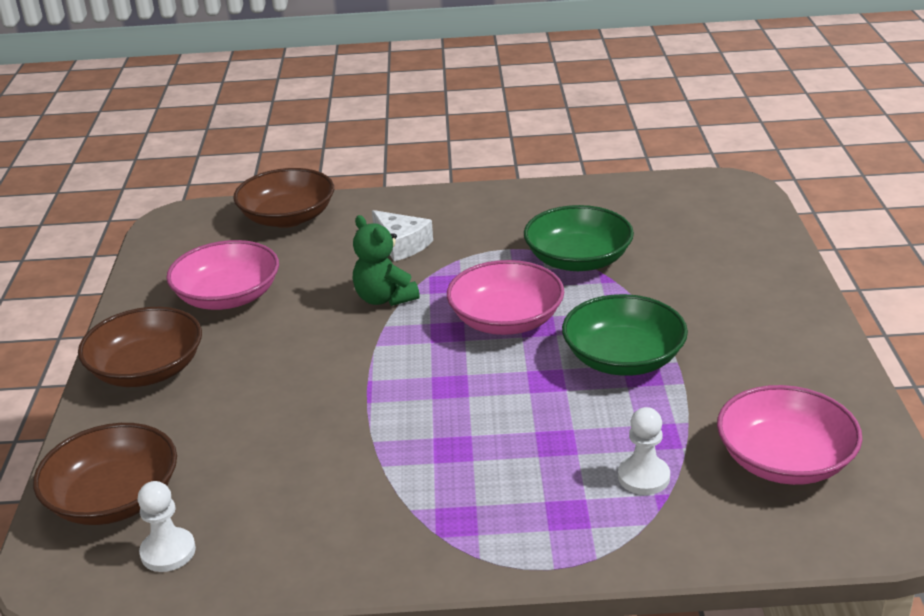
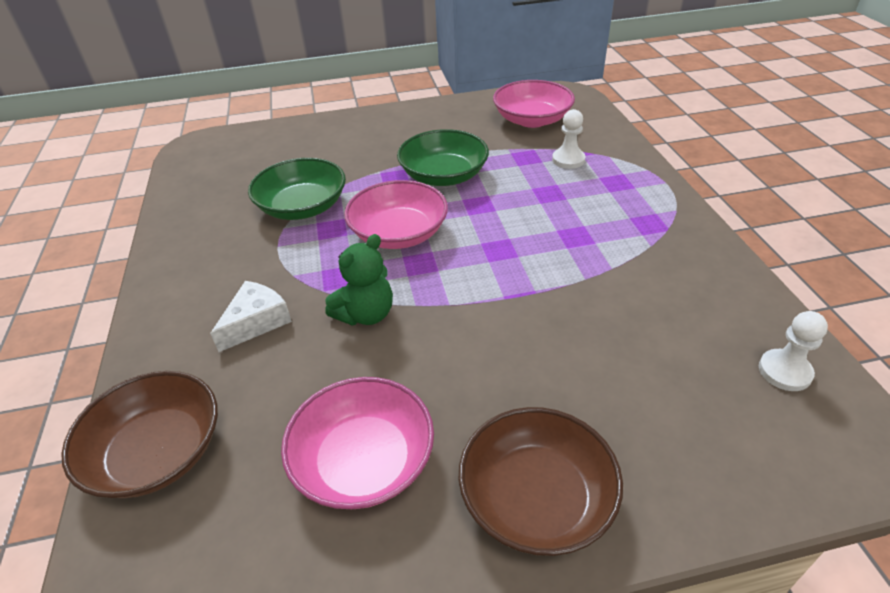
camera: 100 degrees left, 10 degrees up
(114, 498) = (753, 441): brown bowl -> none

